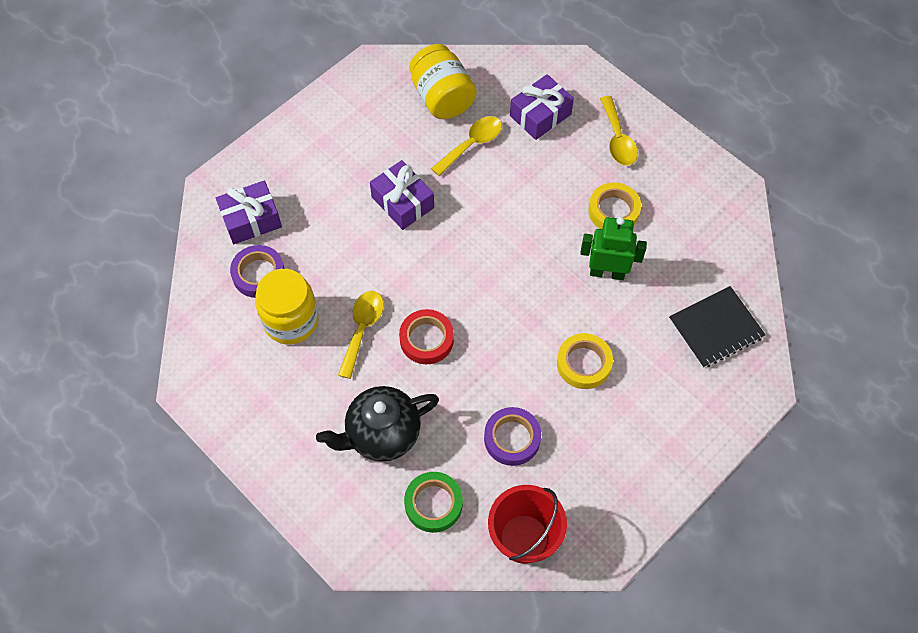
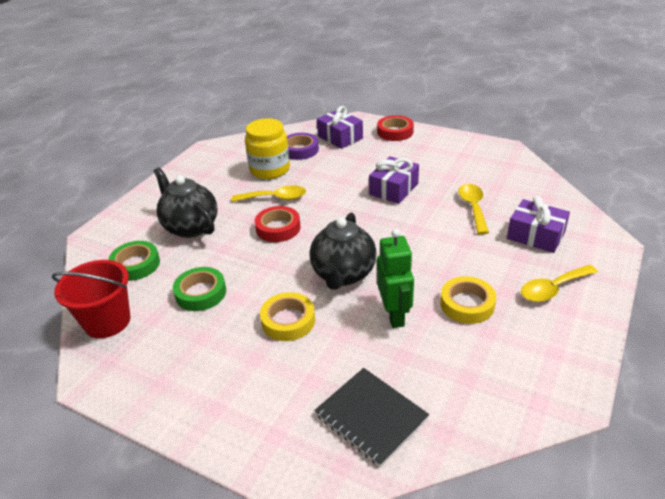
camera: 75 degrees right, 25 degrees down
(272, 155) = (395, 132): none -> red tape
(442, 97) = (505, 183): yellow jar -> none
(472, 144) = (473, 207): yellow spoon -> yellow spoon turned 120 degrees counterclockwise
(512, 438) = (201, 293): purple tape -> green tape
(534, 297) = (343, 275): none -> black teapot

